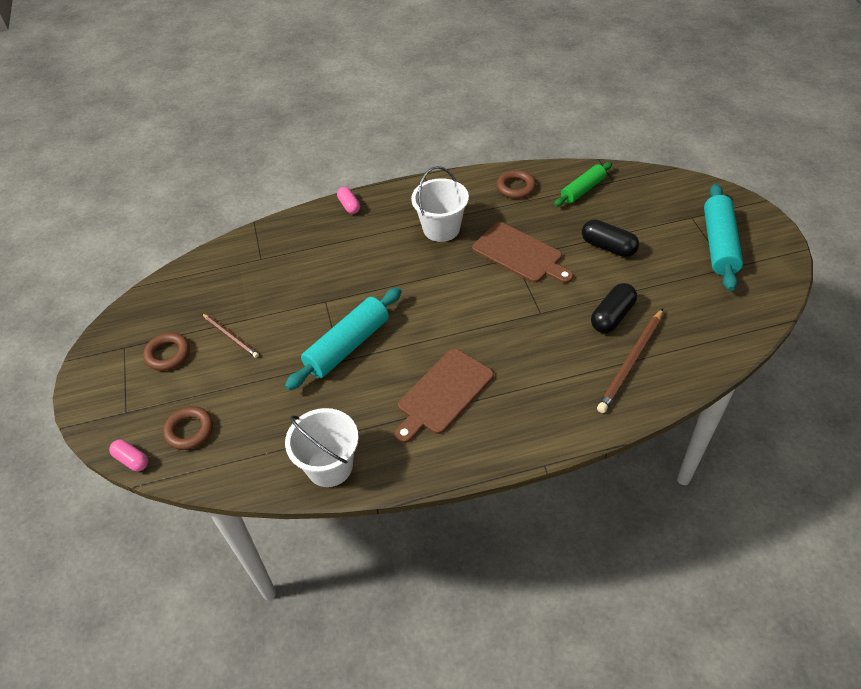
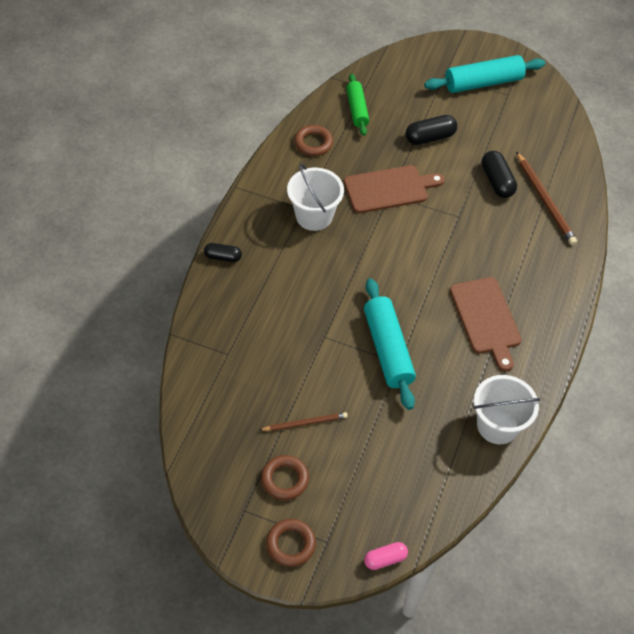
camera: 60 degrees left, 5 degrees up
(189, 430) = (387, 502): brown ring -> brown ring (290, 544)
(349, 206) = (223, 257): pink capsule -> black capsule
(719, 244) = (483, 82): turquoise rolling pin -> turquoise rolling pin turned 60 degrees counterclockwise

